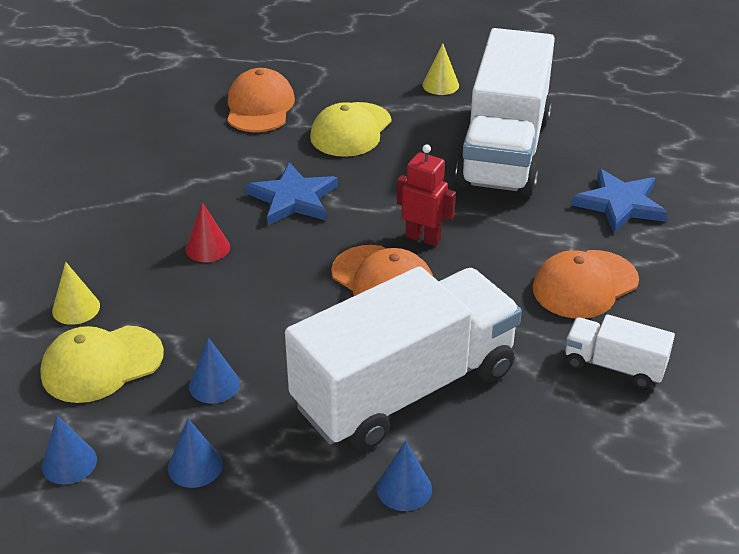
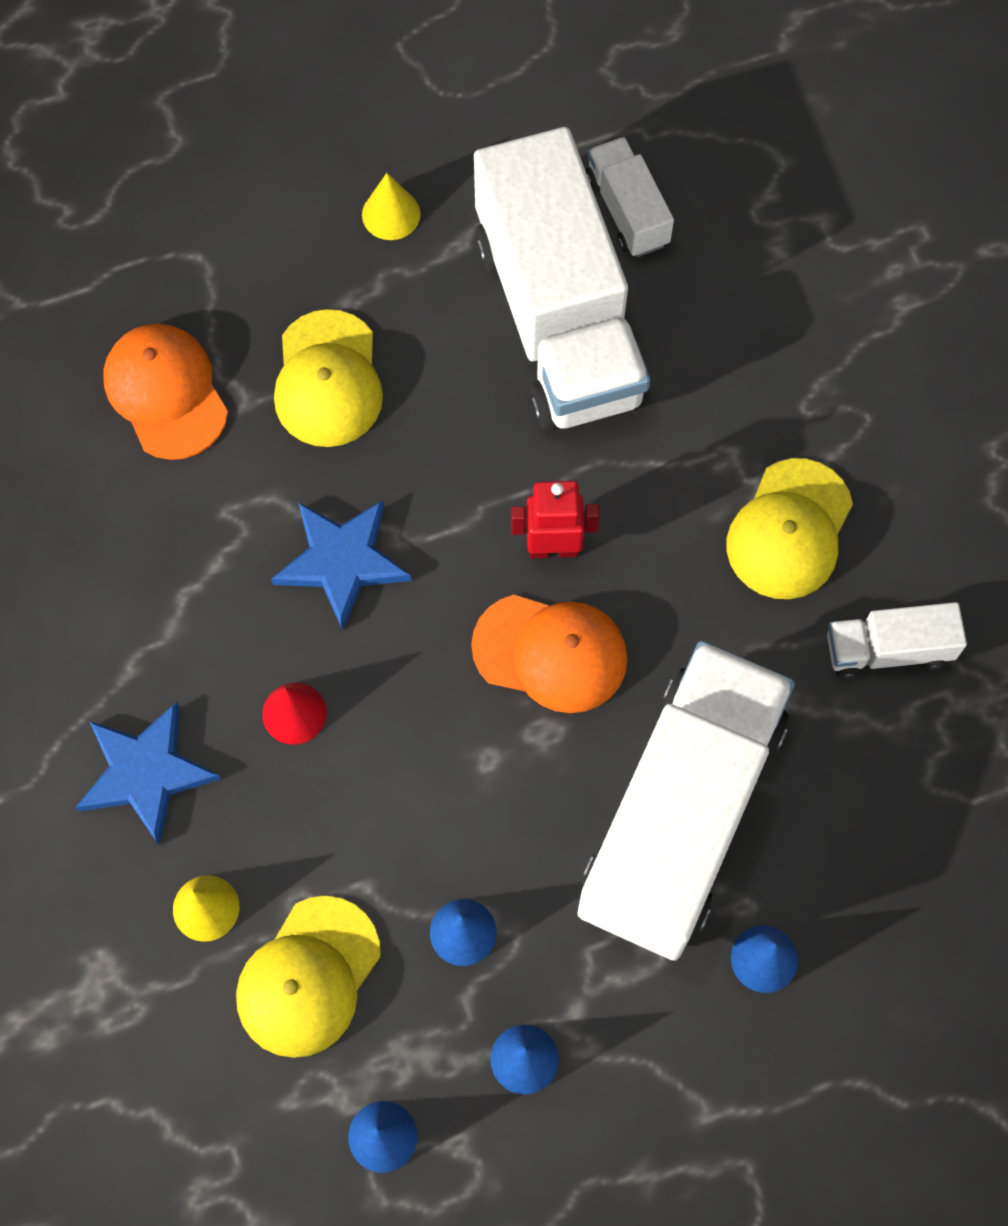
camera: 30 degrees left, 30 degrees up
(580, 124) = (627, 210): none -> white truck
(584, 285) = (789, 530): orange cap -> yellow cap
(620, 204) = (758, 355): blue star -> blue star (146, 773)

